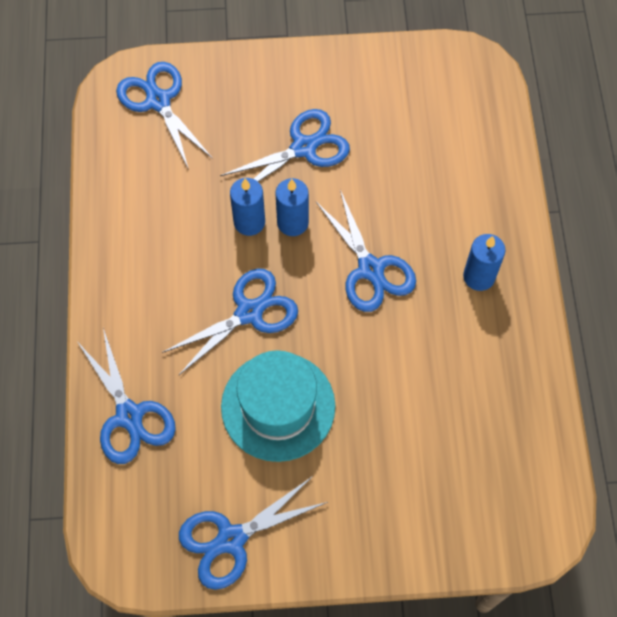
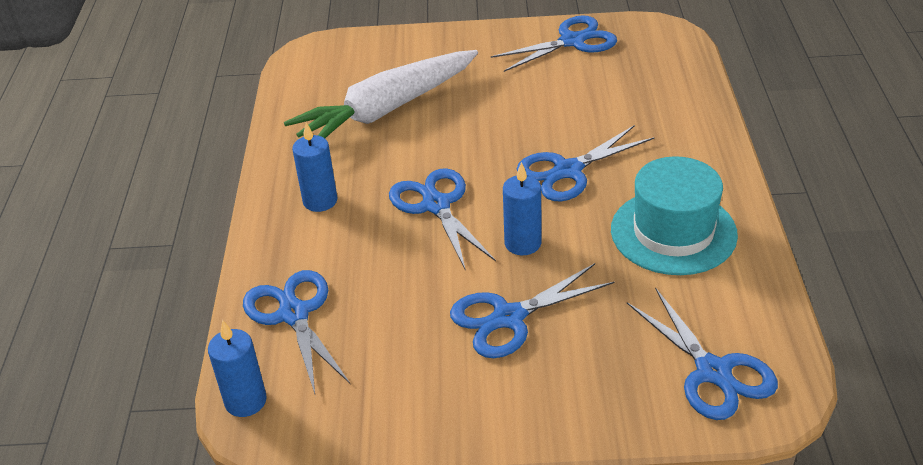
camera: 175 degrees left, 25 degrees down
(129, 416) = (676, 102): blue scissors -> blue scissors (294, 314)
(249, 222) = (574, 243): blue candle -> blue candle (245, 401)
(278, 406) = (535, 110): turquoise hat -> turquoise hat (673, 232)
(437, 411) = (386, 110): none -> white carrot

